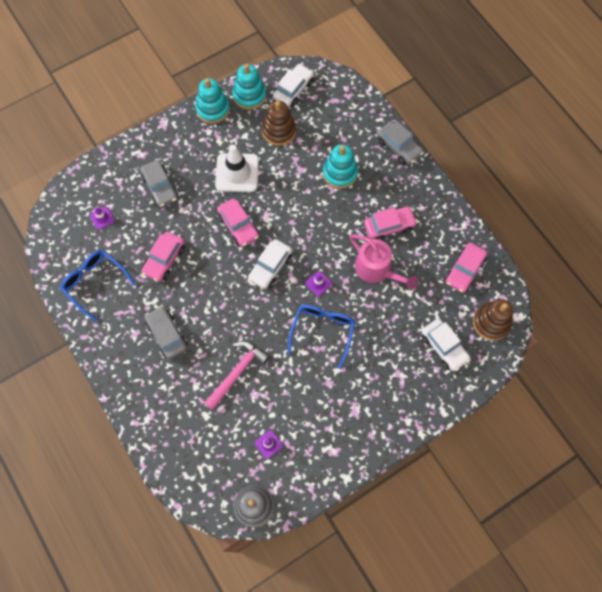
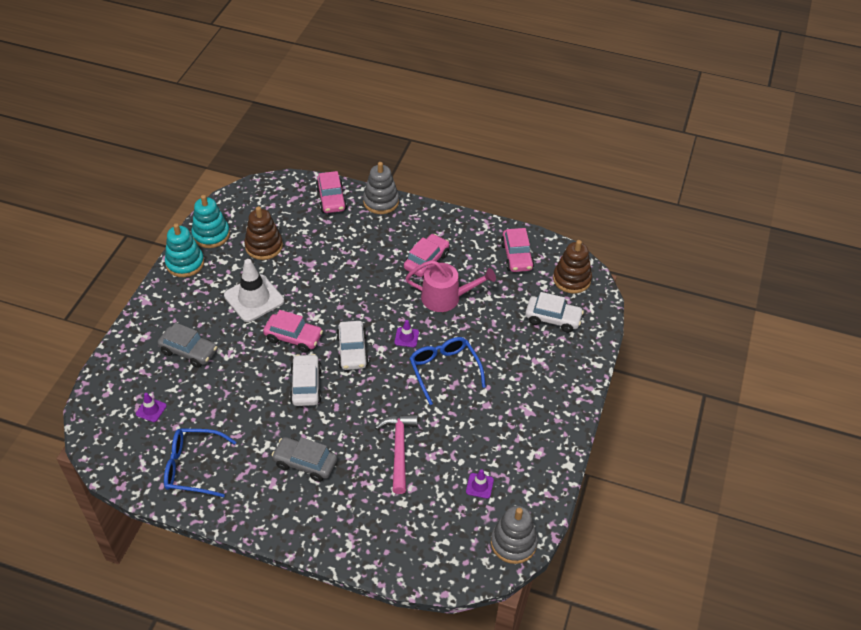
camera: 40 degrees left, 20 degrees down
(164, 260) = (246, 405): pink car -> pink car (331, 199)
(293, 90) = (248, 209): white car -> white car (306, 385)
(340, 173) = (348, 247): turquoise stacking toy -> none
(399, 147) = (381, 202): grey car -> grey stacking toy

